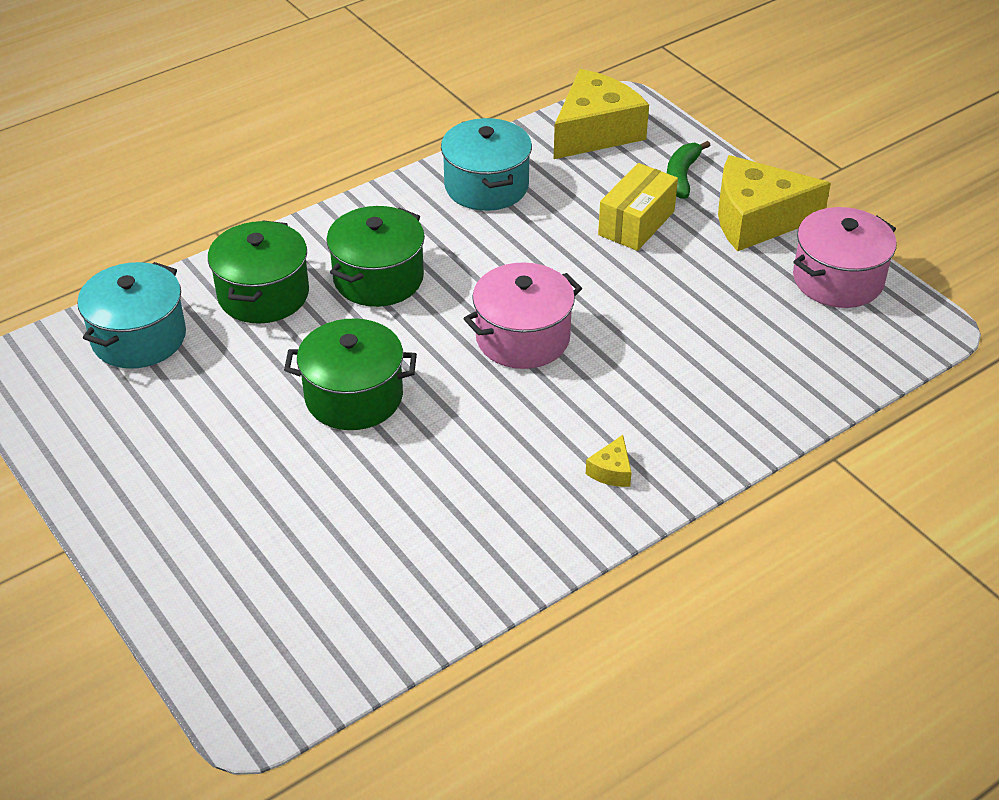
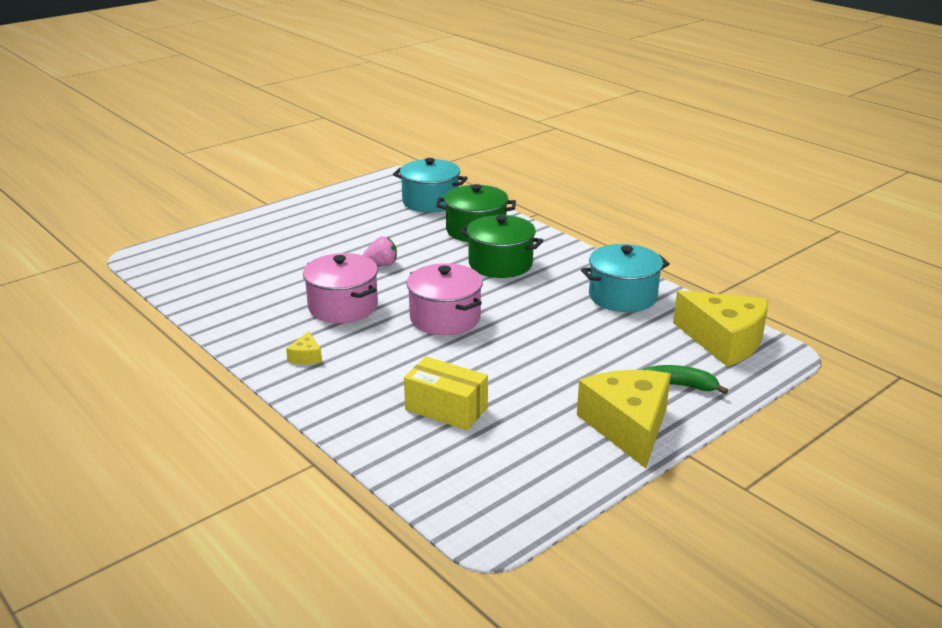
camera: 85 degrees right, 15 degrees down
(354, 396) = (381, 264): green pot -> pink strawberry
(611, 471) = (306, 356): yellow cheese -> yellow cheese turned 105 degrees counterclockwise
(636, 223) = (599, 363): yellow box -> yellow box (446, 409)
(838, 279) = (550, 473): pink pot -> pink pot (343, 306)

